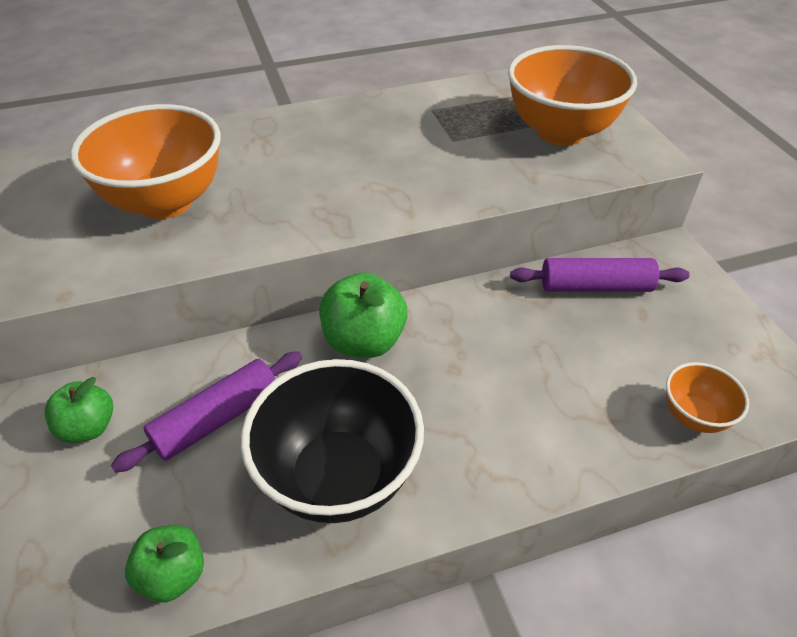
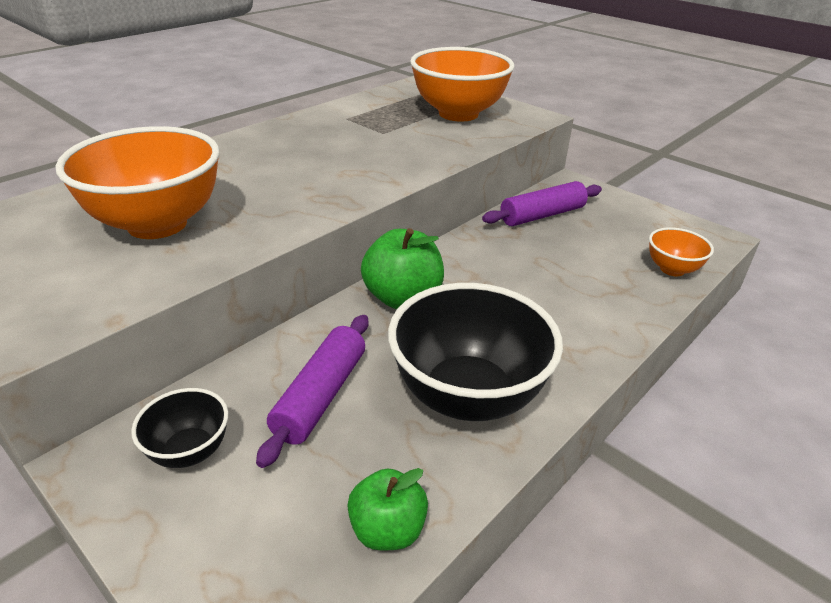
camera: 30 degrees left, 10 degrees down
(88, 427) = (189, 451): green apple -> black bowl

